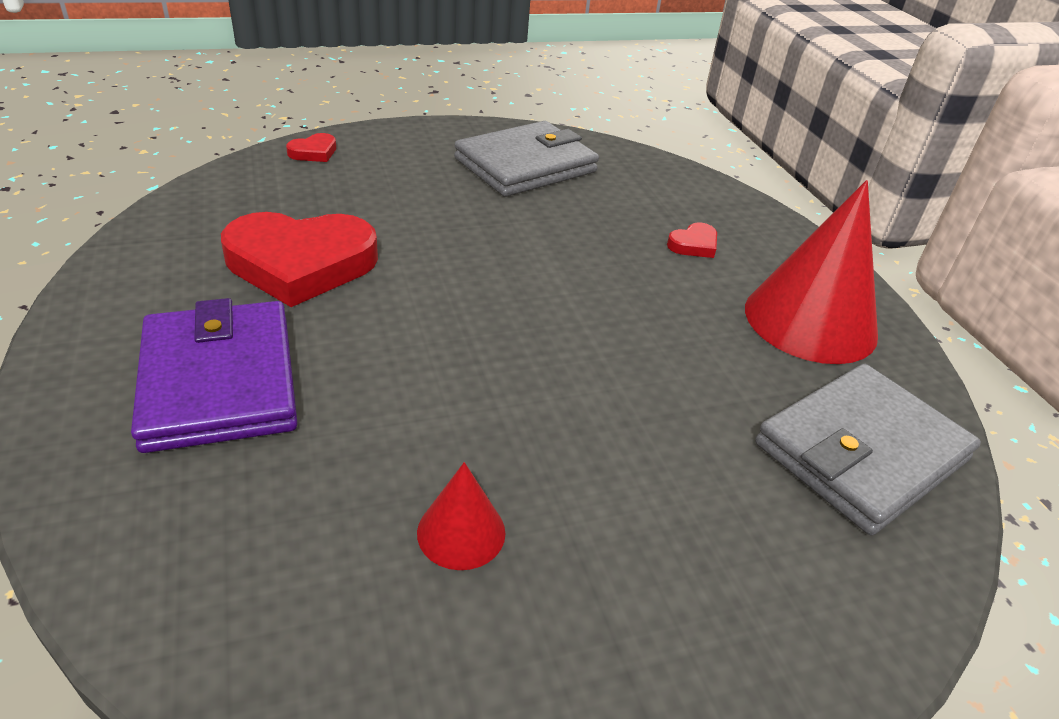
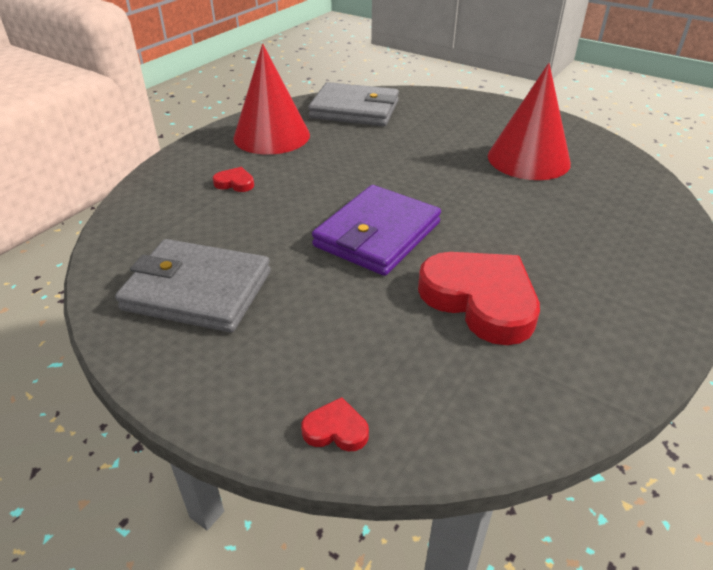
camera: 125 degrees left, 0 degrees up
(219, 381) = (589, 253): purple wallet -> purple wallet (377, 234)
(461, 532) = (528, 159): red cone -> red cone, size x2.11

